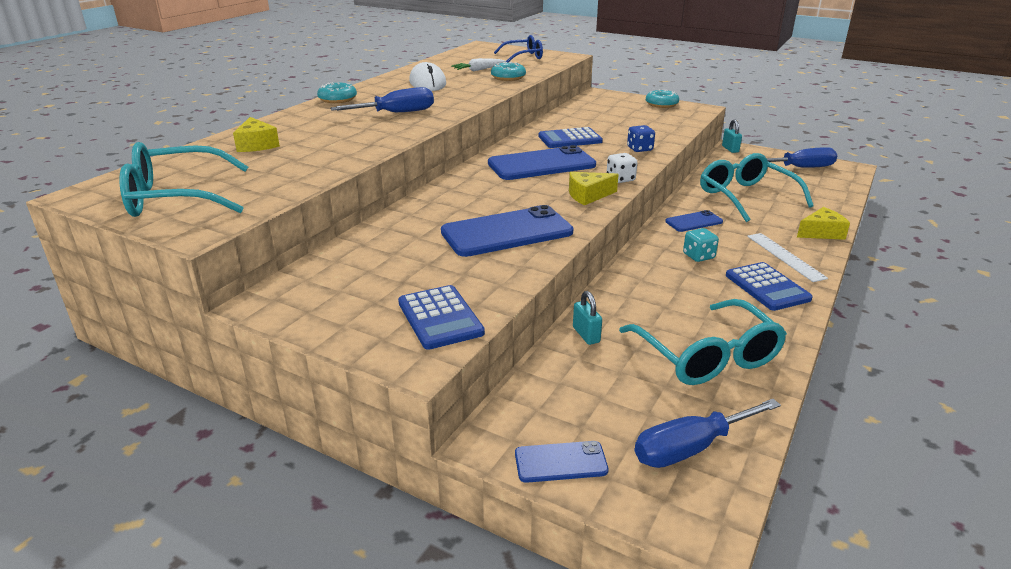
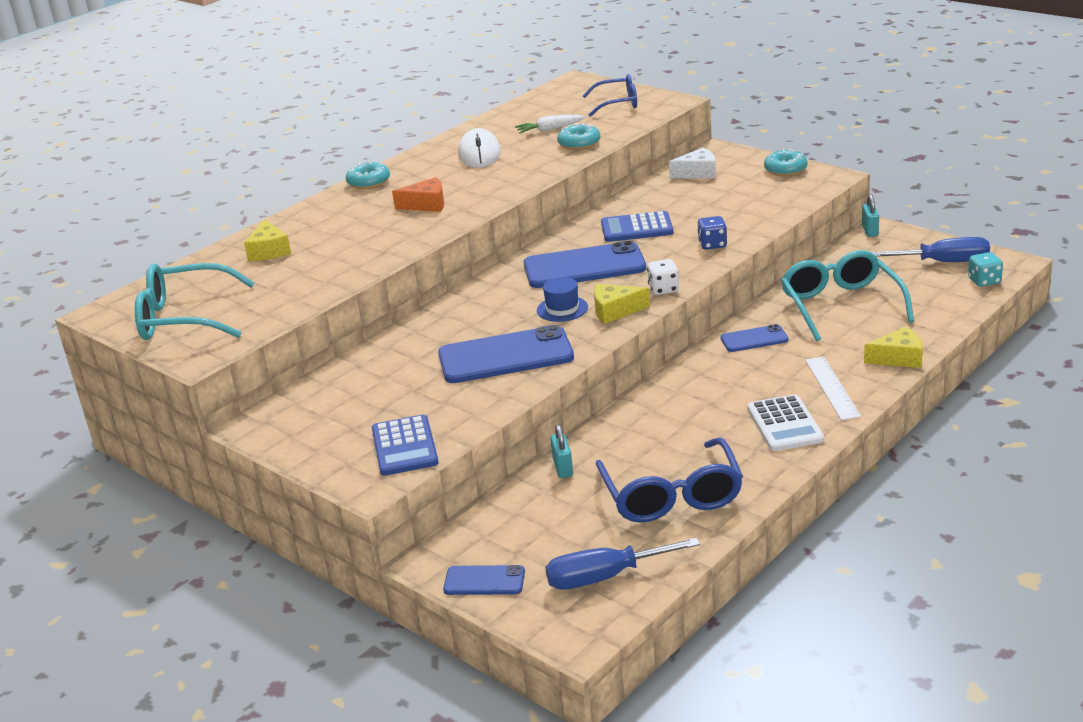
camera: 15 degrees right, 0 degrees up
(397, 113) = (426, 205): blue screwdriver -> orange cheese
(540, 194) = (562, 309): none -> blue hat
(595, 106) = (697, 173): none -> white cheese
(698, 256) = (732, 384): turquoise dice -> turquoise dice (984, 281)
(706, 355) = (671, 495): turquoise glasses -> blue glasses
(767, 287) = (785, 424): blue calculator -> white calculator

